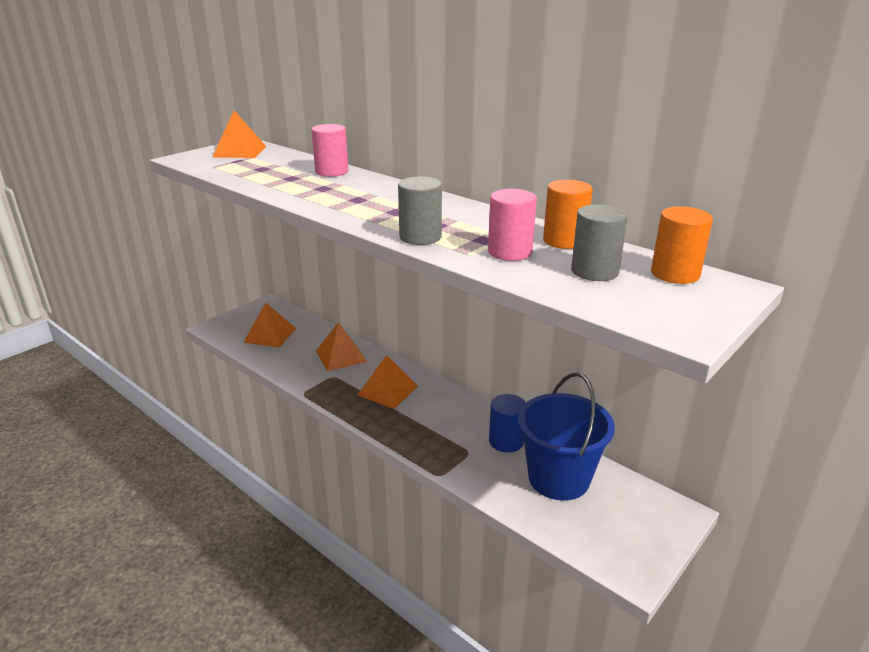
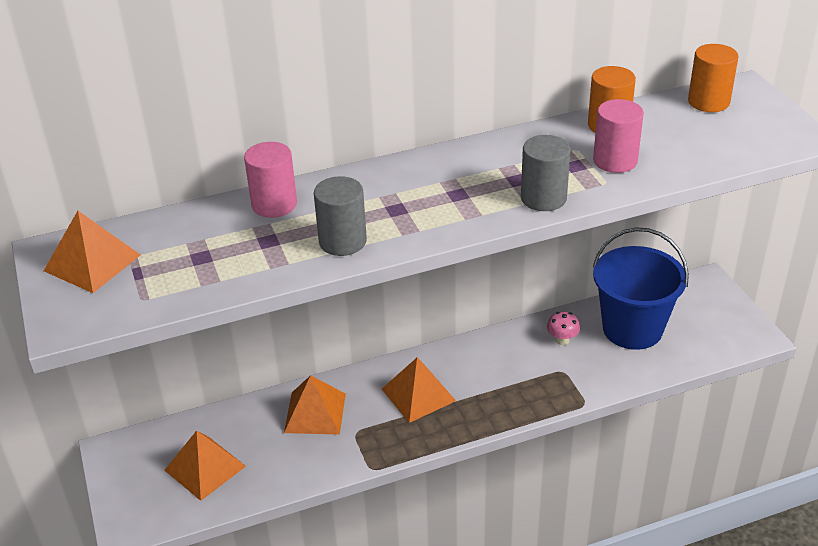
camera: 60 degrees left, 10 degrees up
(506, 441) = (562, 340): blue cylinder -> pink mushroom
(594, 271) = (682, 134): grey cylinder -> grey cylinder (342, 241)

